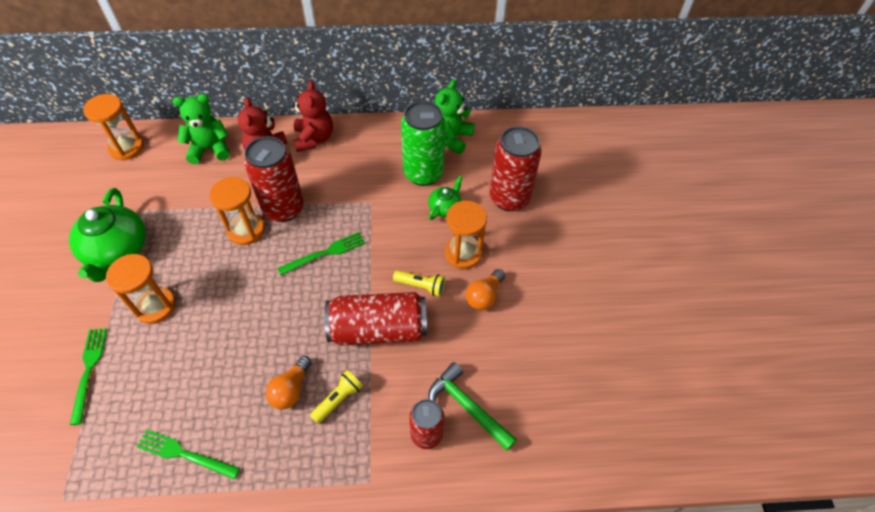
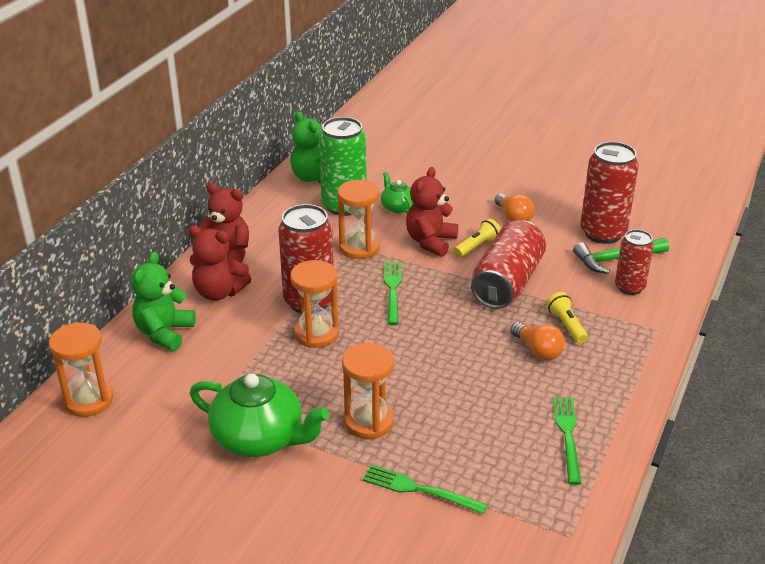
camera: 60 degrees left, 20 degrees down
(184, 454) = (567, 435): green fork -> green fork turned 135 degrees clockwise
(407, 251) = (430, 242): none -> red teddy bear
(463, 253) = (459, 214): orange hourglass -> orange hourglass (359, 248)
(509, 198) = (417, 171): red can -> red can (603, 233)

